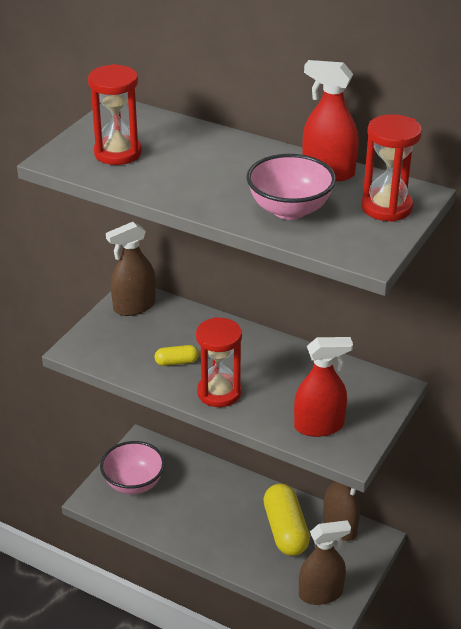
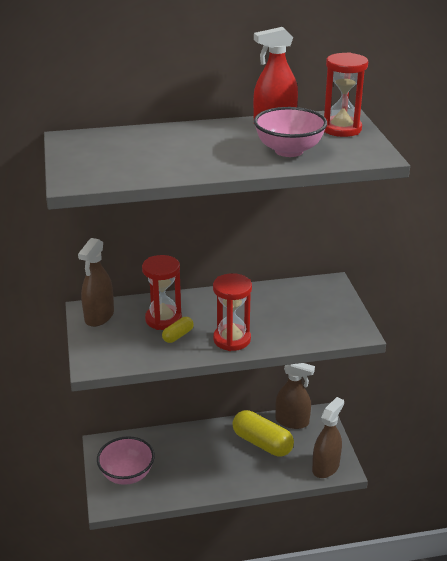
camera: 40 degrees left, 5 degrees down
(118, 153) = (114, 162): red hourglass -> red hourglass (163, 319)
(319, 426) = (319, 326): red spray bottle -> none

